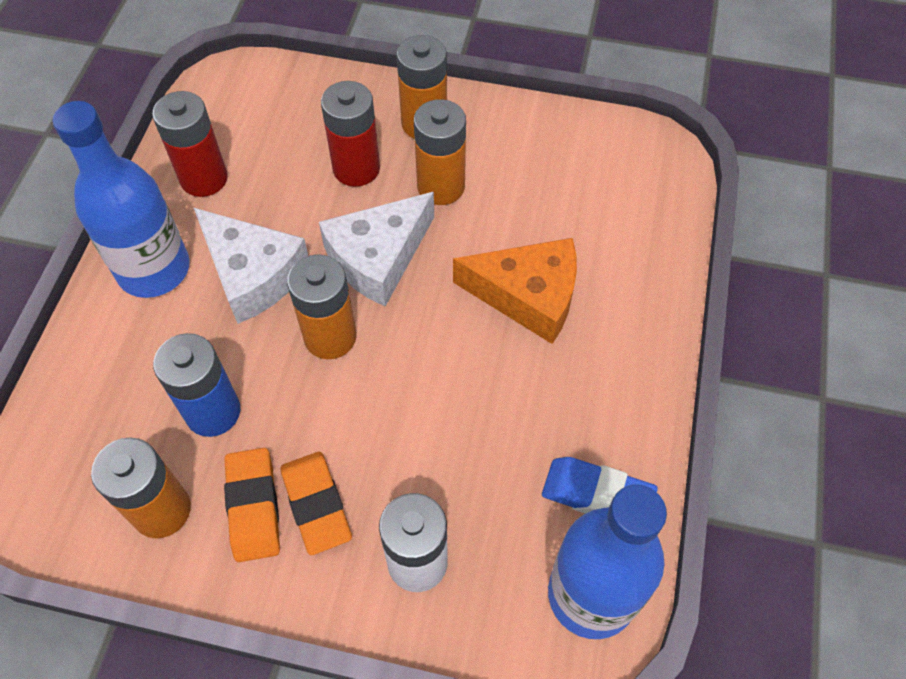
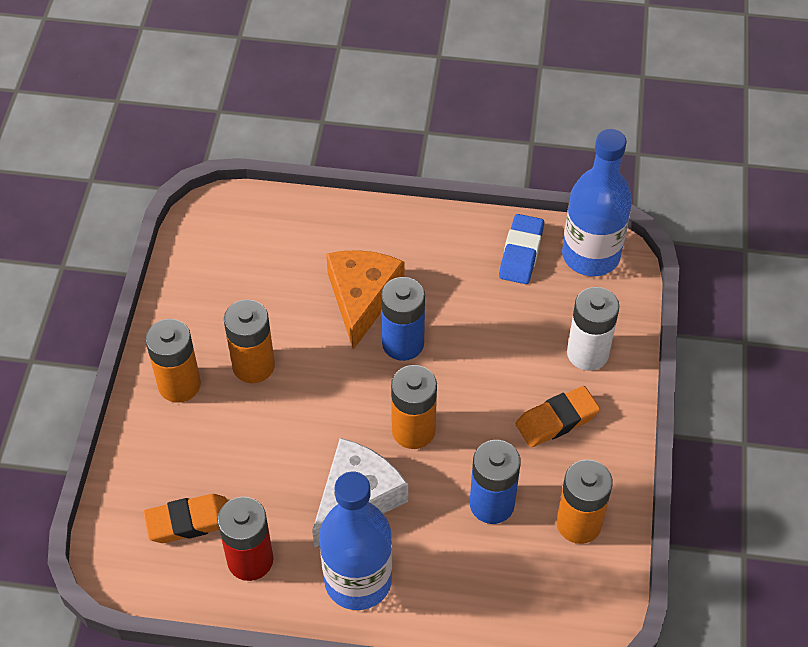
camera: 95 degrees left, 5 degrees down
(253, 507) = (565, 461): orange eraser -> orange eraser (189, 522)
(356, 168) = (234, 433): red battery -> none
(378, 258) = (333, 405): white cheese -> none
(456, 335) = (403, 343): none -> blue battery

